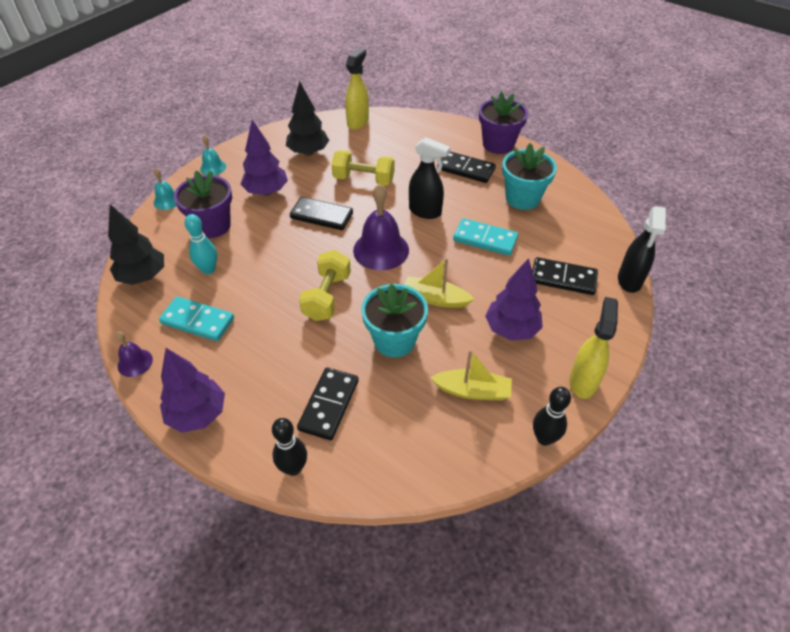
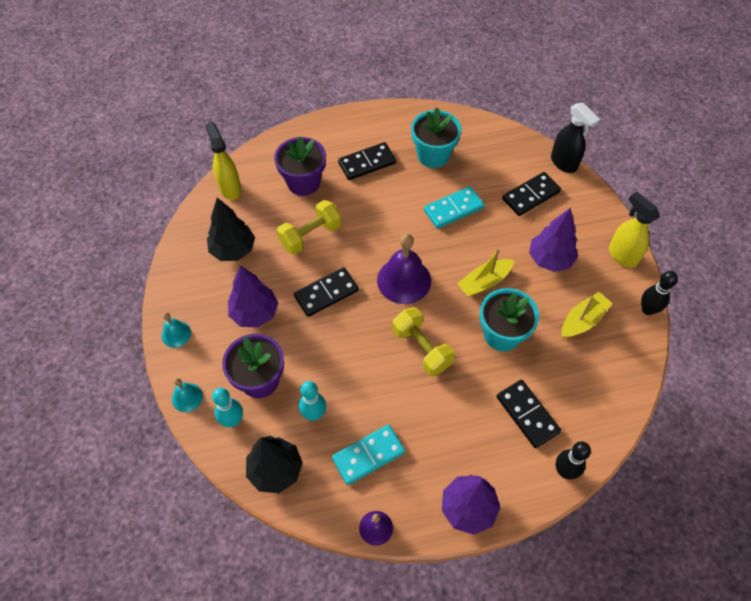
camera: 50 degrees left, 10 degrees up
(167, 232) = (233, 420): none -> turquoise bowling pin
(425, 211) = (389, 223): black spray bottle -> none
(498, 144) = (359, 122): purple flower pot -> purple flower pot (303, 182)

